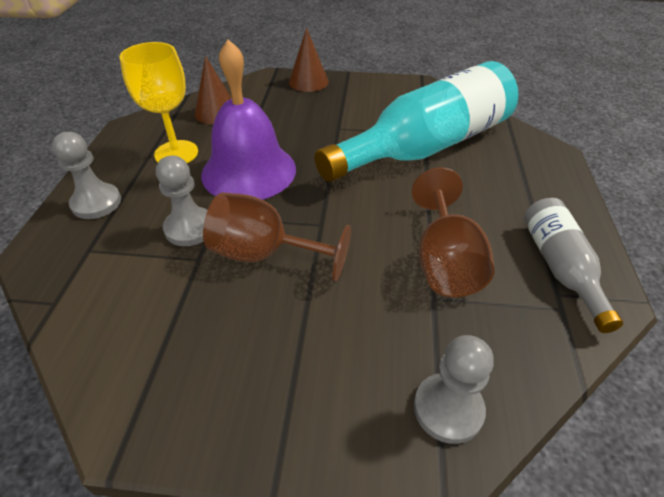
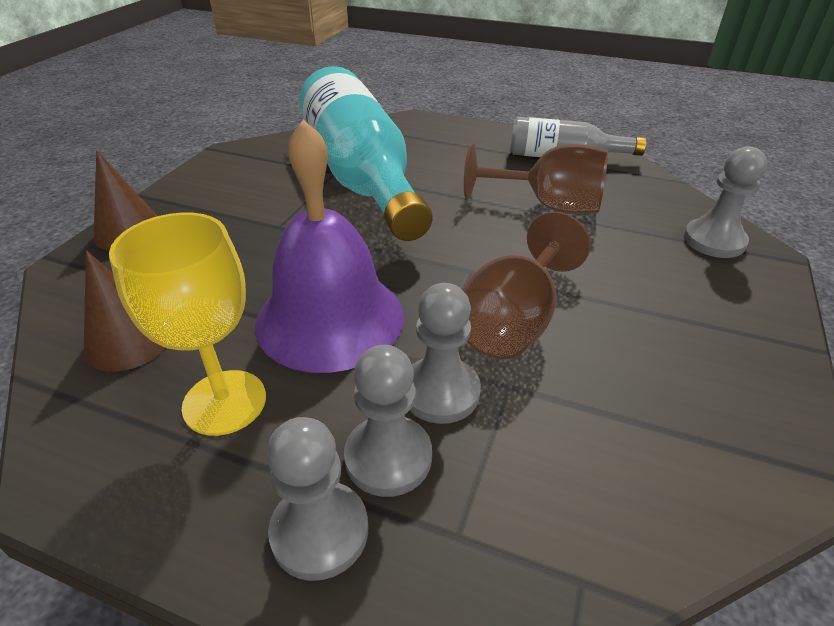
camera: 75 degrees left, 5 degrees down
(140, 216) = (388, 457): none -> grey pawn

